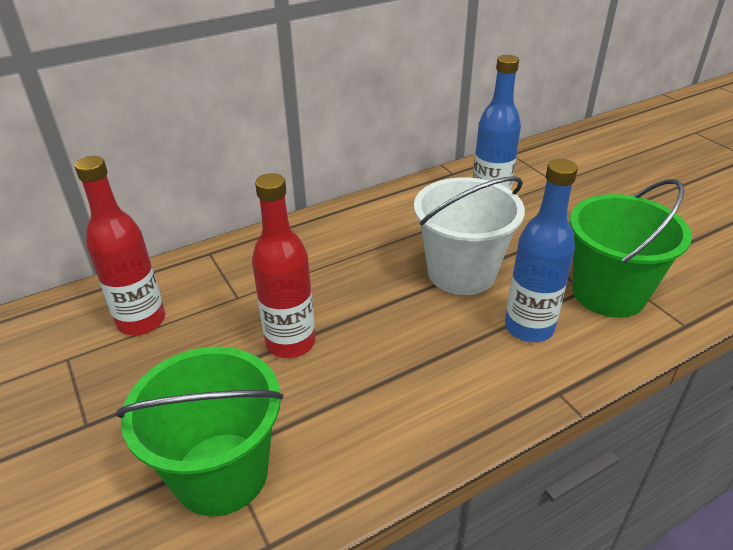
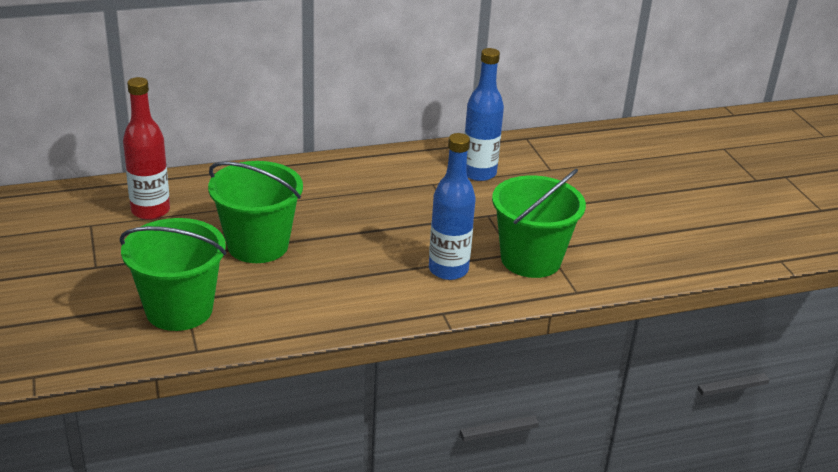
camera: 10 degrees right, 5 degrees down
(290, 343) = (258, 245): red bottle -> green bucket
(461, 272) = (418, 223): white bucket -> none

